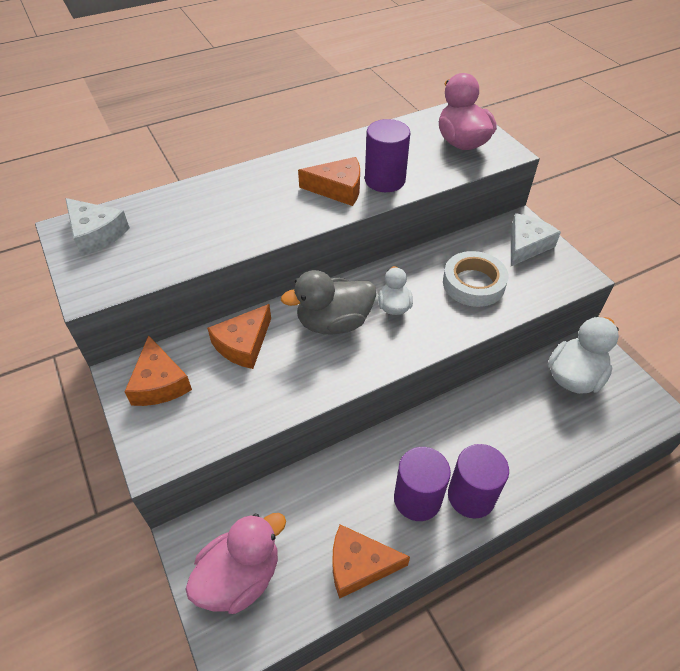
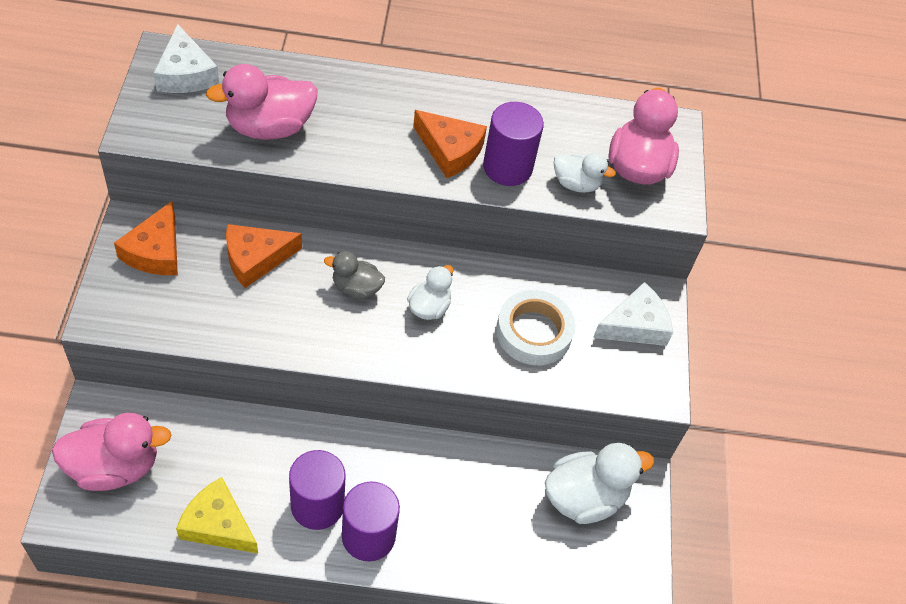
camera: 25 degrees right, 5 degrees up
(195, 236) = (269, 127): none -> pink duck
(333, 322) = (356, 288): grey duck -> grey duck, size x0.58
(359, 565) = (218, 524): orange cheese -> yellow cheese
(436, 168) = (576, 184): none -> white duck

